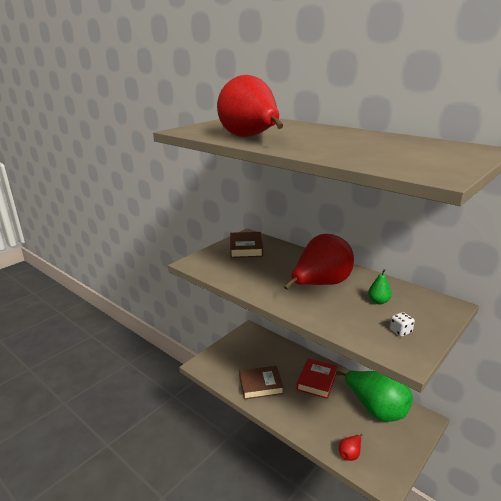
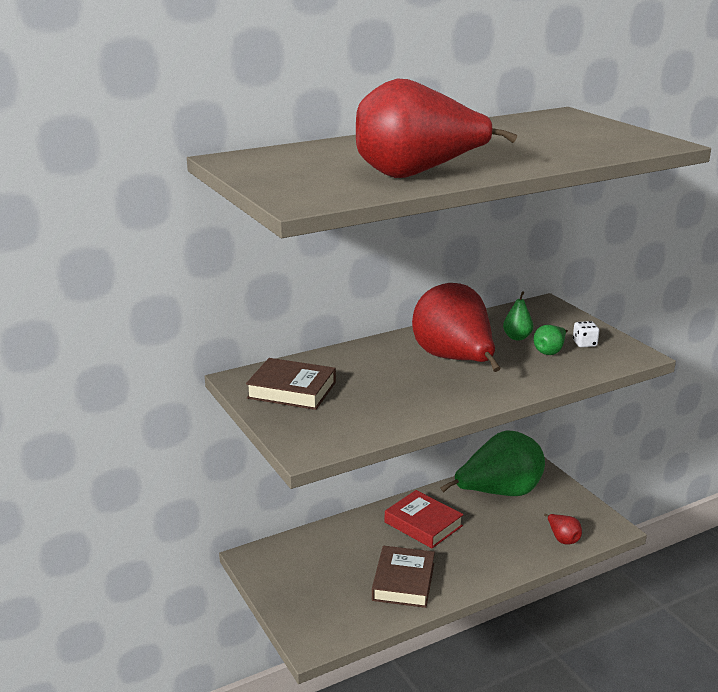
camera: 70 degrees left, 0 degrees up
(370, 317) = (550, 351): none -> green pear

